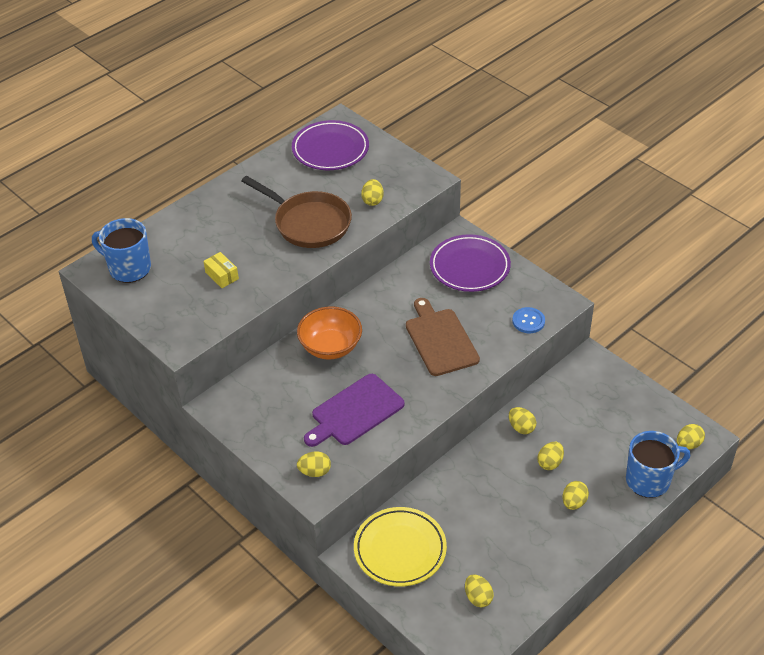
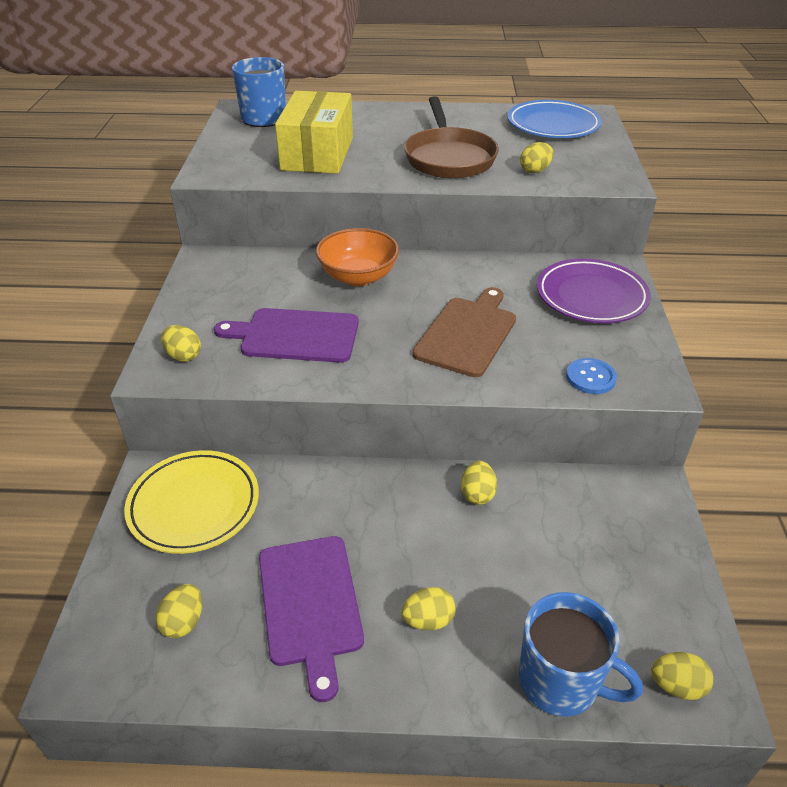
camera: 45 degrees right, 5 degrees down
(222, 275) = (317, 153): yellow box -> yellow box, size x2.43
(330, 149) = (553, 125): purple plate -> blue plate
(519, 541) = (310, 604): none -> purple cutting board
(550, 463) = (460, 554): yellow egg -> none

